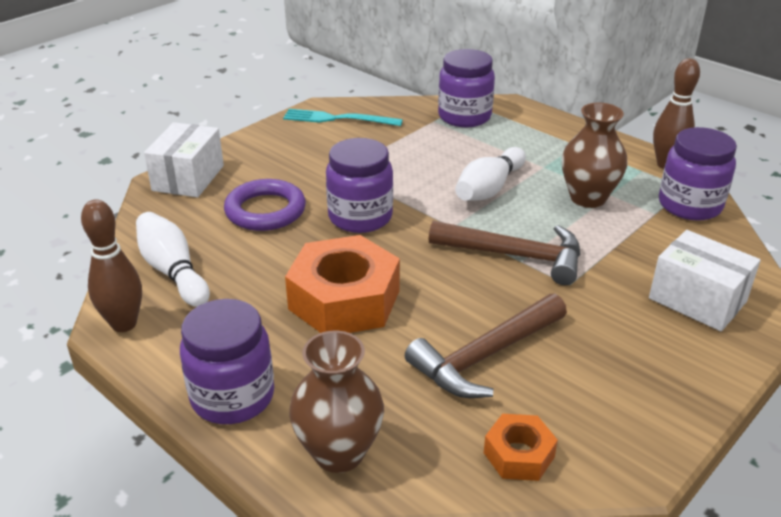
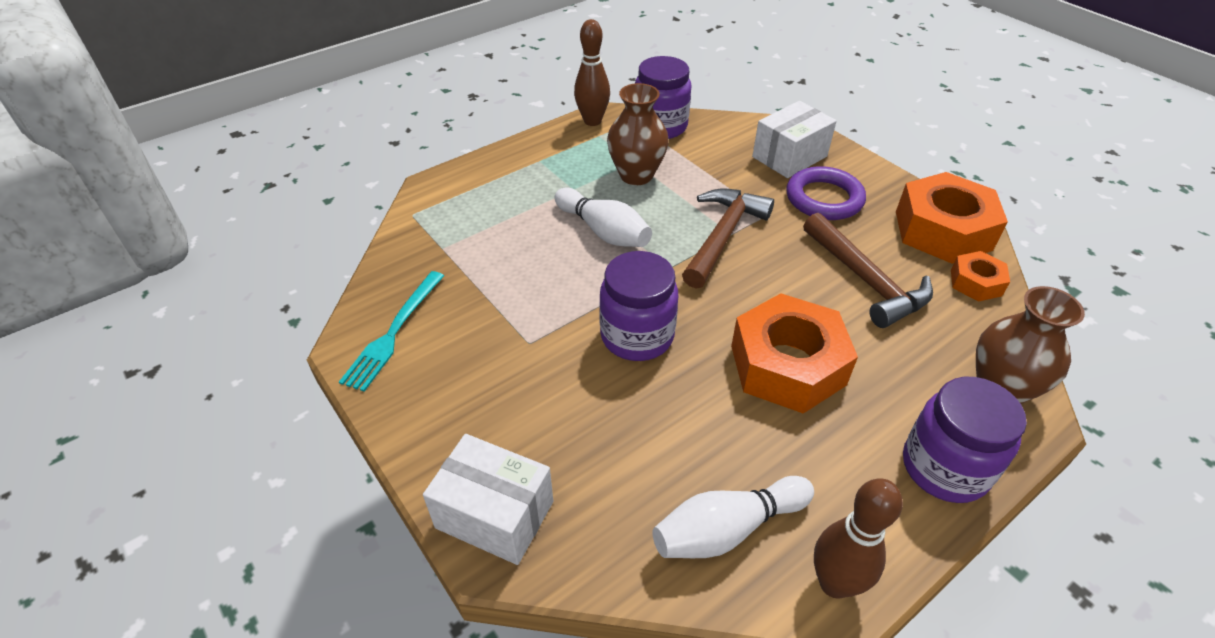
camera: 80 degrees left, 10 degrees up
(265, 210) = (604, 424): purple ring -> purple ring (824, 199)
(464, 117) = (444, 223): purple jar -> none
(616, 433) = (943, 230): none -> orange nut

